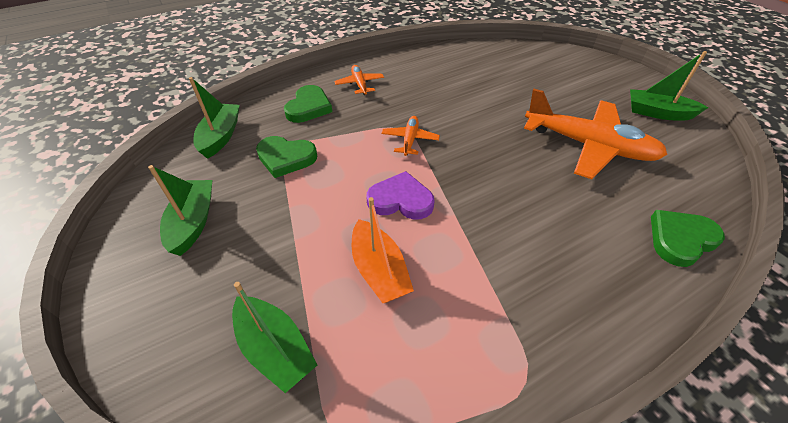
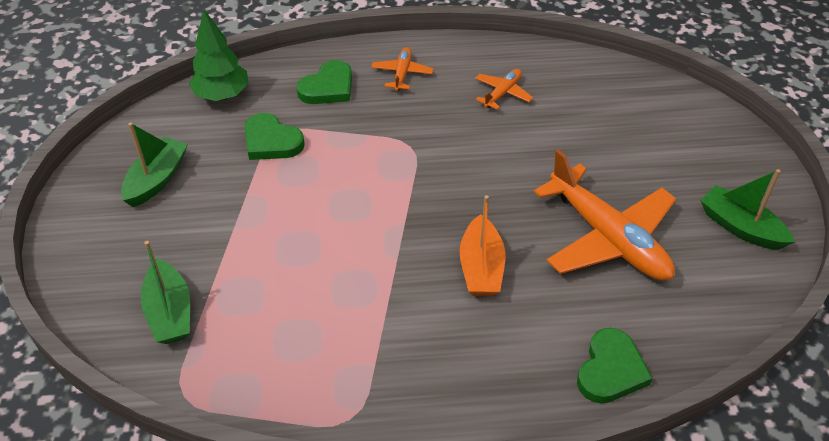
camera: 25 degrees right, 0 degrees up
(221, 136) = (222, 95): green boat -> green tree
(379, 270) = (290, 284): orange boat -> orange boat (481, 267)
(400, 200) = (354, 225): purple heart -> none
(410, 140) = (410, 162): orange plane -> orange plane (502, 93)
(680, 239) = (610, 370): green heart -> green heart turned 120 degrees clockwise

